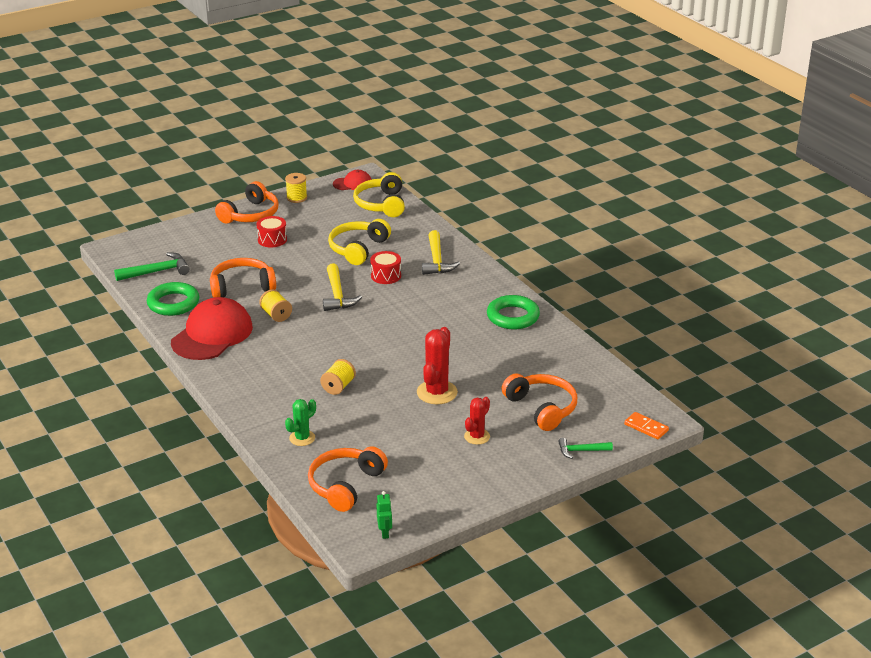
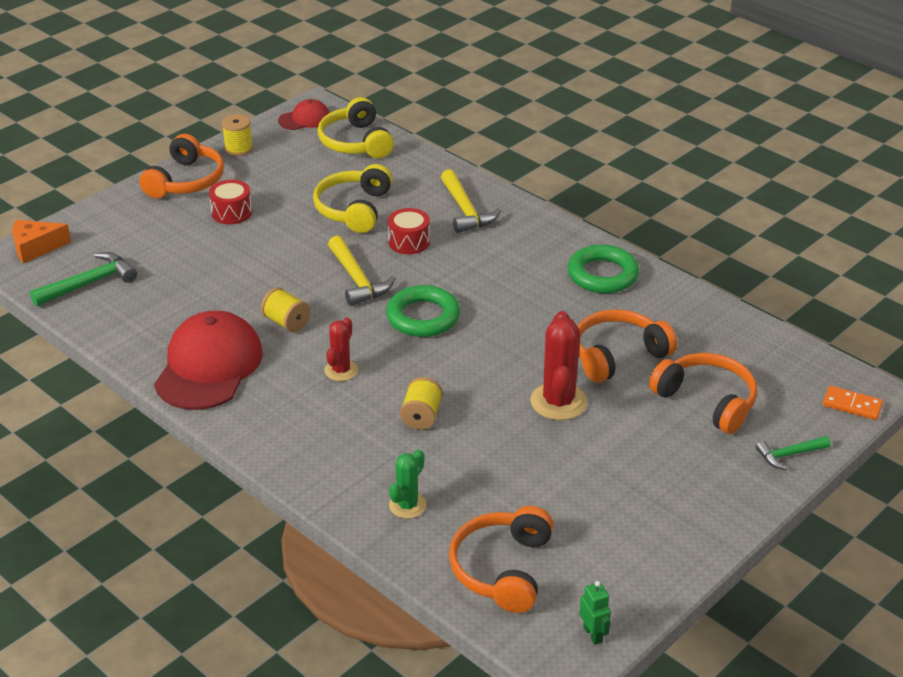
camera: 15 degrees left, 5 degrees up
(132, 244) = (36, 248): none -> orange cheese
(173, 303) = (133, 327): green ring -> green ring (423, 317)
(242, 287) = (220, 288): orange headphones -> orange headphones (618, 355)
(477, 436) = (644, 458): red cactus -> red cactus (341, 370)

